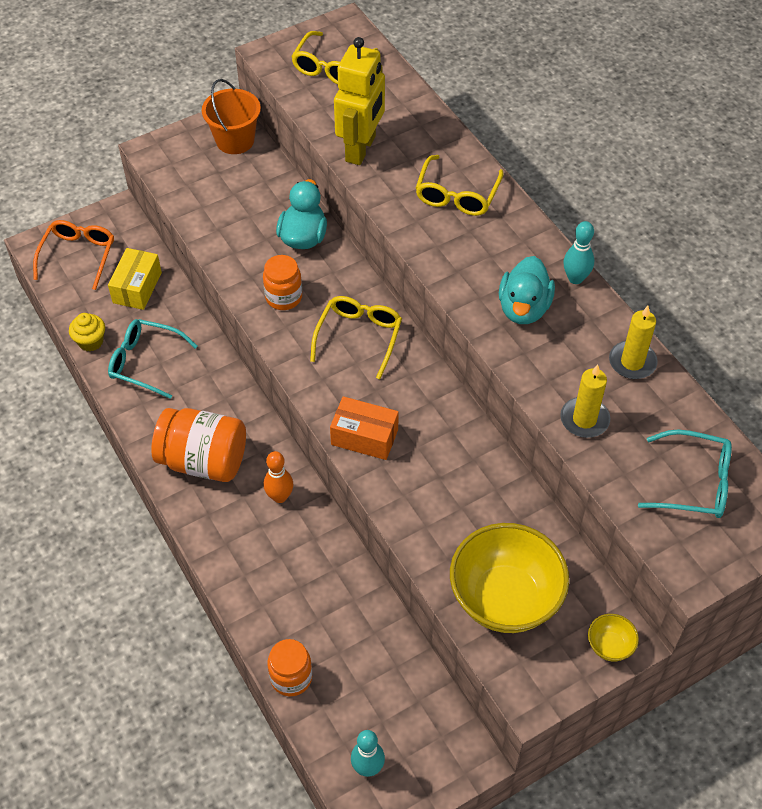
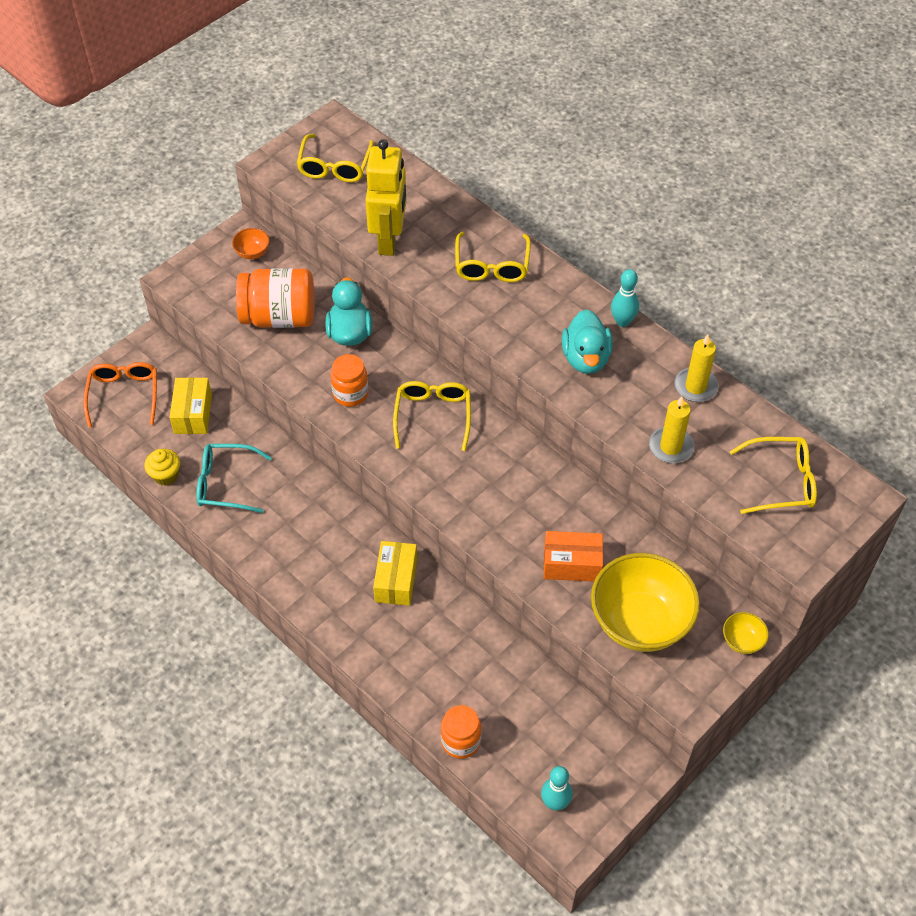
camera: 15 degrees left, 0 degrees up
(203, 461) = (313, 564): orange jar -> orange jar (279, 317)
(235, 140) = (252, 253): orange bucket -> orange bowl
(280, 496) = (396, 580): orange bowling pin -> yellow box
(364, 437) = (468, 507): orange box -> orange box (572, 564)
(694, 483) = (781, 481): turquoise glasses -> yellow glasses

